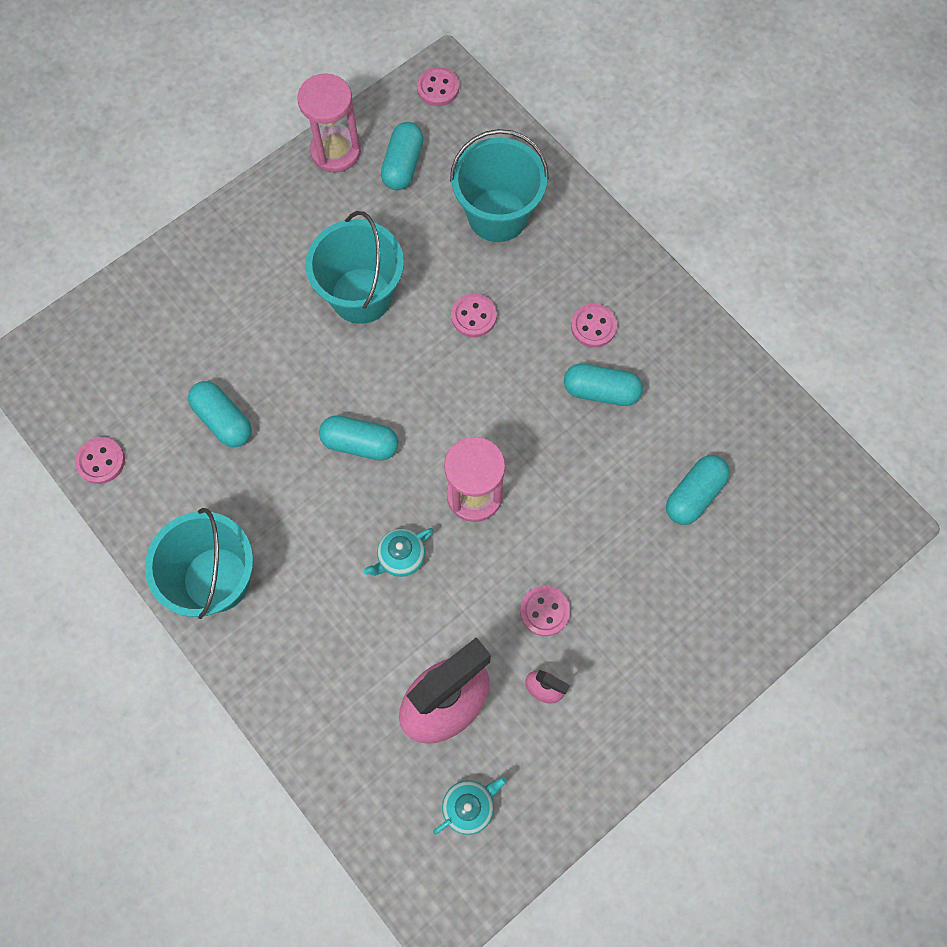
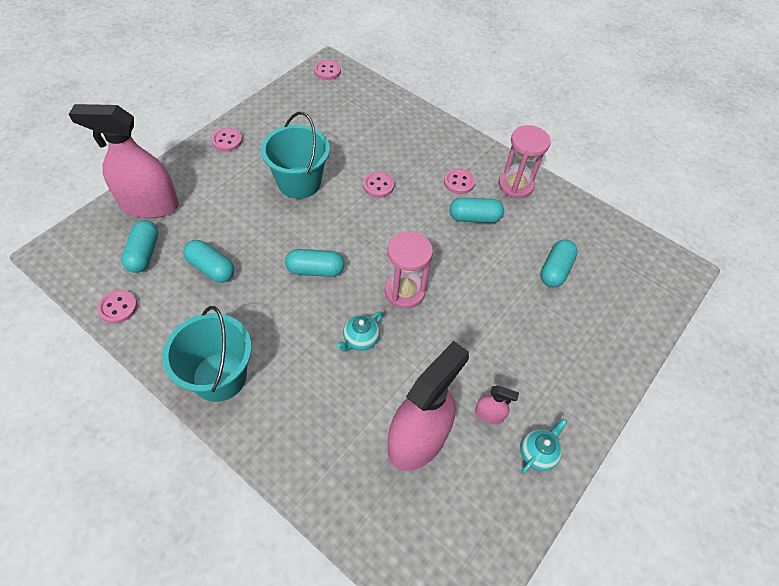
camera: 15 degrees left, 15 degrees down
(151, 305) = (149, 204): none -> pink spray bottle
(335, 151) = (267, 108): pink hourglass -> pink hourglass (515, 185)
(403, 165) = (313, 110): turquoise capsule -> turquoise capsule (144, 253)
(469, 806) = (455, 515): turquoise teapot -> turquoise teapot (537, 453)
(497, 215) = (380, 130): turquoise bucket -> none
(544, 611) = (475, 360): pink button -> pink button (227, 141)

